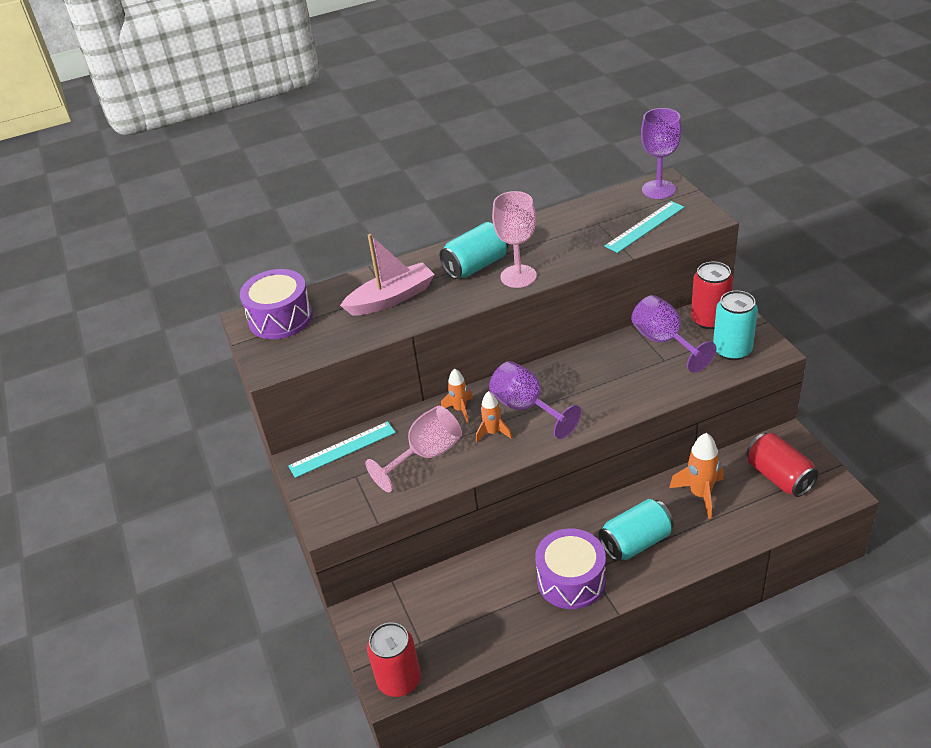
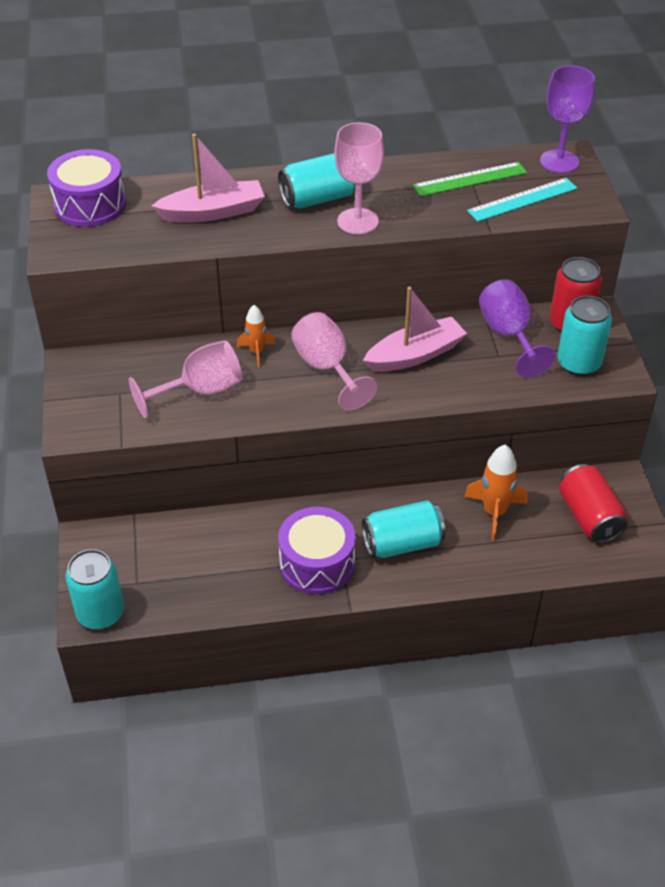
camera: 10 degrees right, 5 degrees up
(342, 449) = (118, 362): turquoise ruler -> none
(399, 680) = (100, 613): red can -> turquoise can
(493, 432) = (280, 385): orange rocket -> none
(526, 408) = (327, 369): purple goblet -> pink goblet
(594, 220) = (470, 179): none -> green ruler
(595, 377) = (415, 355): none -> pink boat

